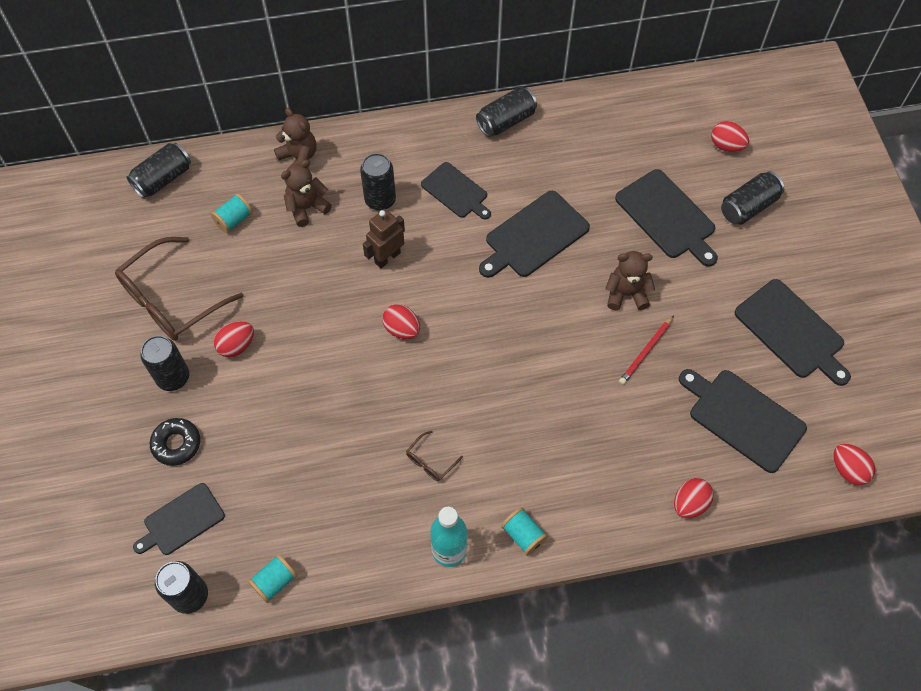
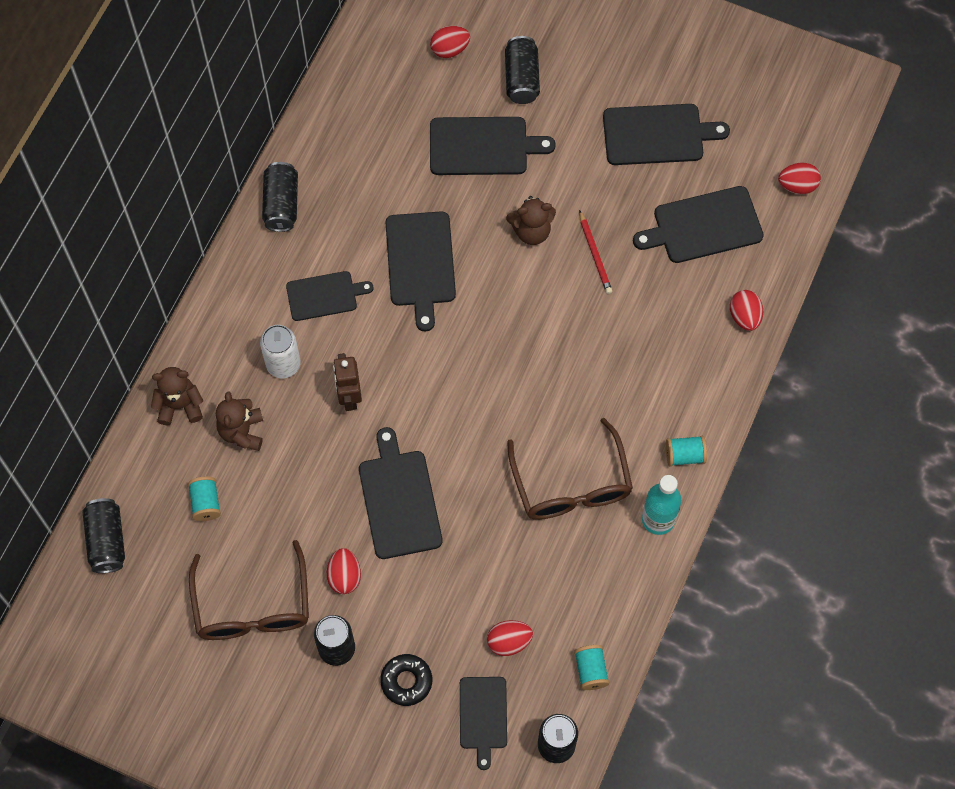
camera: 55 degrees left, 5 degrees up
(326, 344) = (399, 500): none -> black cutting board
(380, 200) = (283, 364): black can -> white can
(402, 329) = (431, 429): red egg -> red egg (509, 642)
(430, 461) = (571, 485): brown glasses -> brown glasses, size x2.39
(626, 294) = (531, 231): brown teddy bear -> brown teddy bear turned 135 degrees counterclockwise

